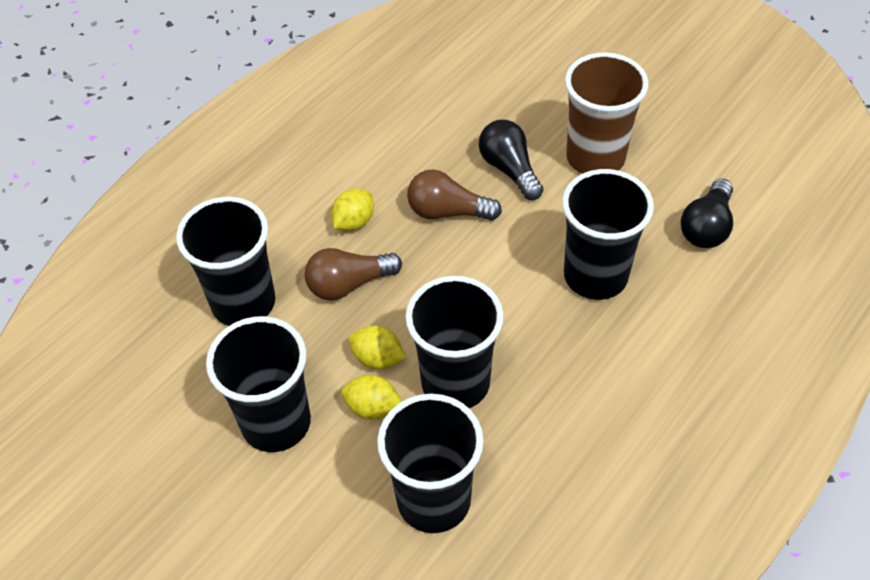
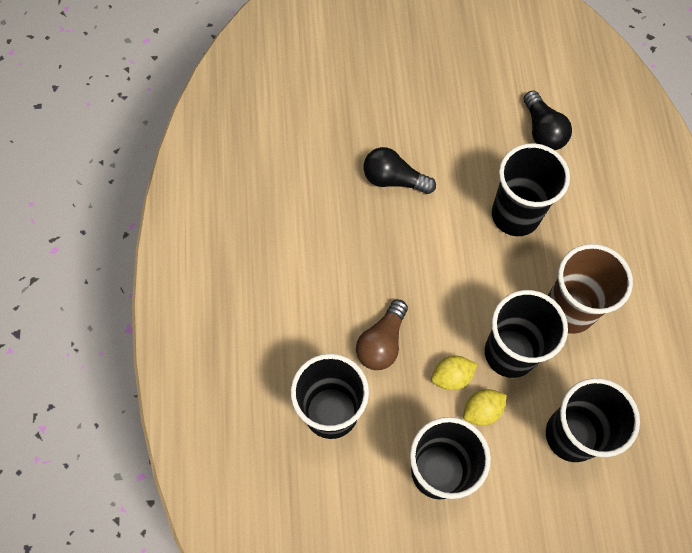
camera: 45 degrees left, 15 degrees up
(354, 222) = (338, 296): yellow lemon -> none
(447, 212) = (388, 241): brown light bulb -> none
(595, 158) = (436, 130): brown cup -> brown cup (569, 310)

